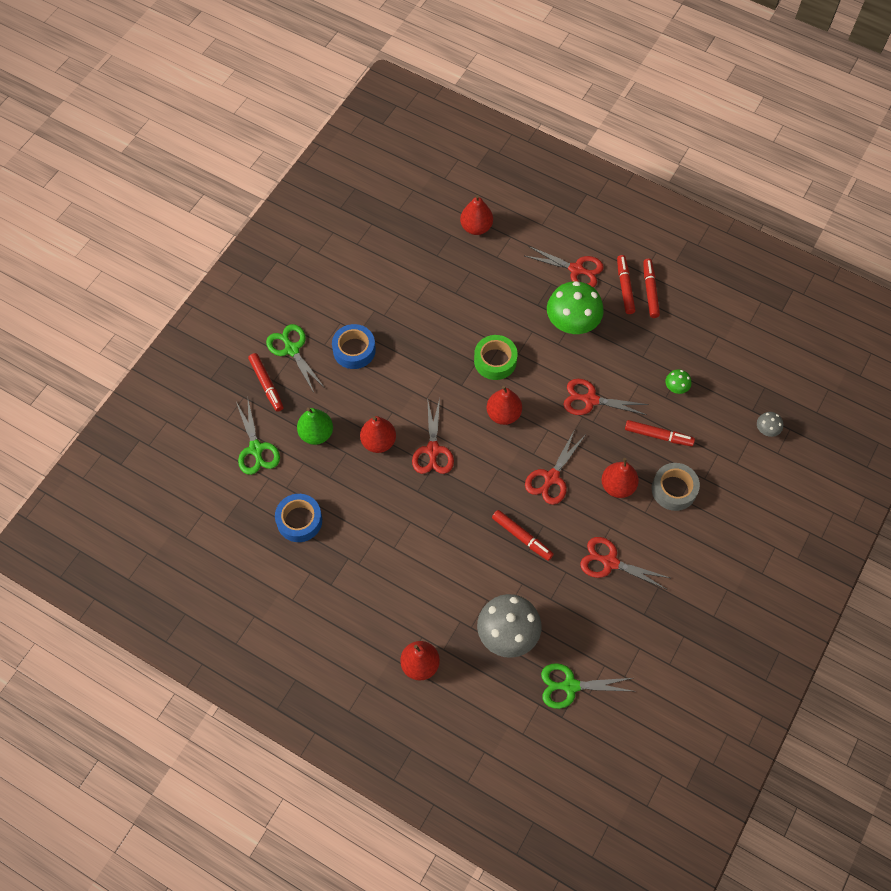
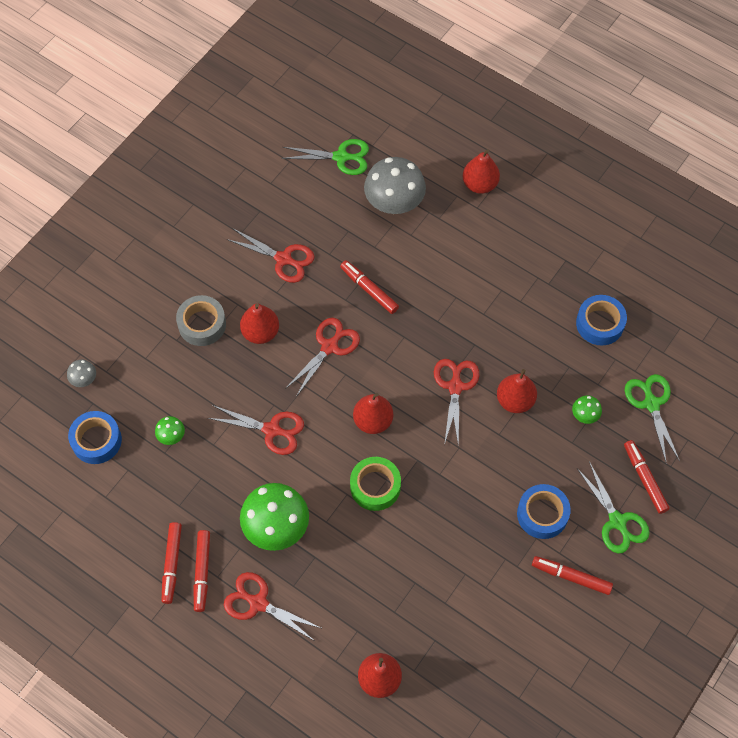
camera: 175 degrees left, 0 degrees up
(316, 434) = (584, 415): green pear -> green mushroom
(658, 436) = (205, 383): red marker -> red marker (571, 577)
(739, 379) = (96, 440): none -> blue tape

